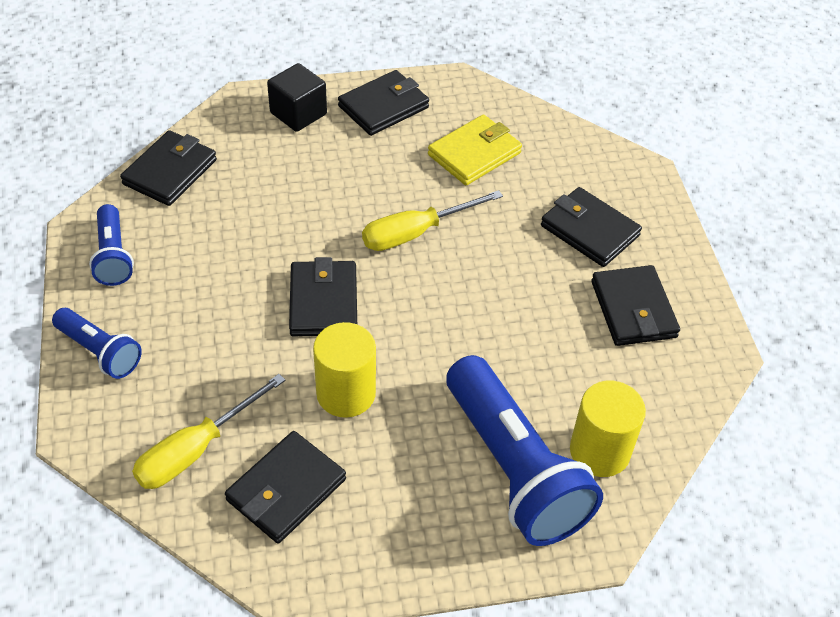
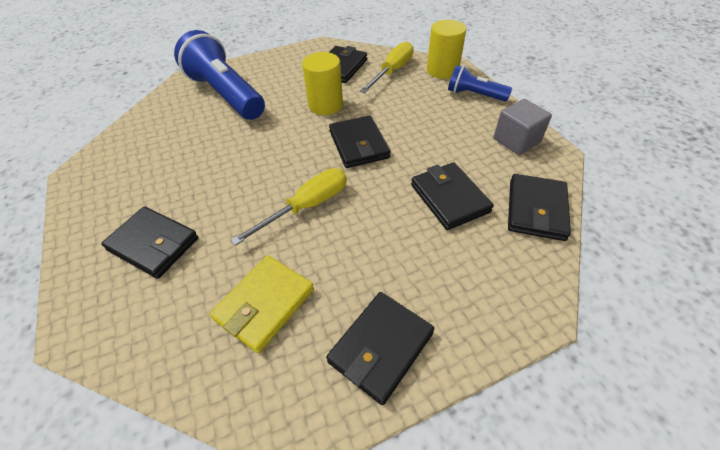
camera: 170 degrees right, 0 degrees up
(113, 256) = (516, 140): blue flashlight -> grey cube
(298, 113) = (469, 309): black cube -> none
(599, 451) = (176, 109): yellow cylinder -> yellow cylinder (442, 70)
(633, 309) = (132, 187): black wallet -> black wallet (449, 198)

